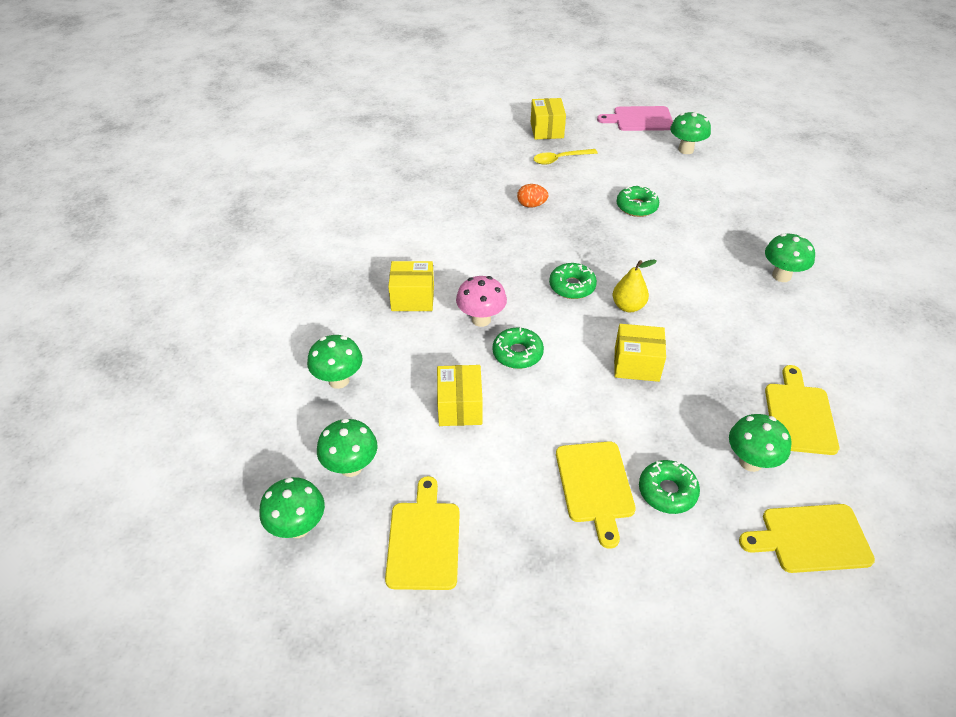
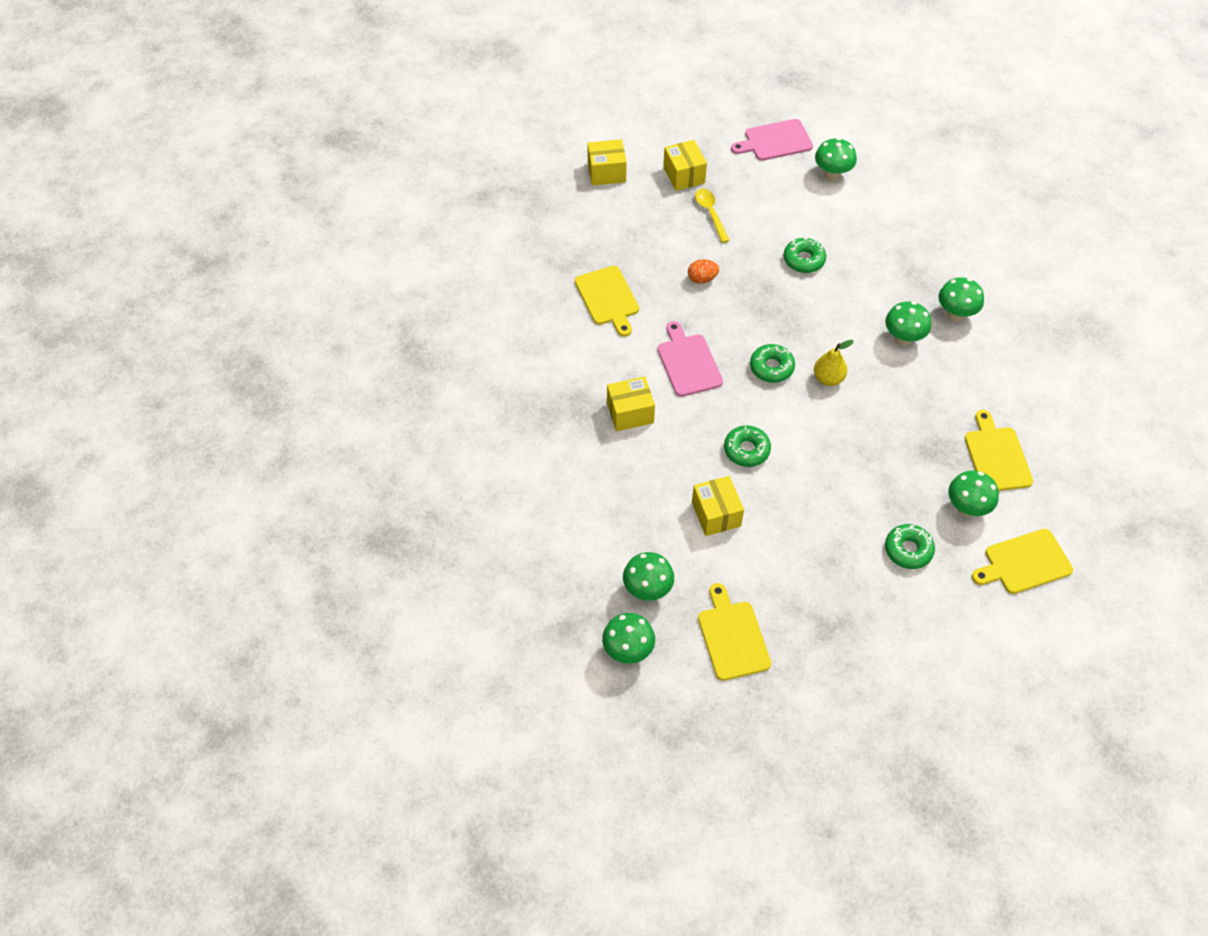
camera: 15 degrees left, 10 degrees up
(339, 380) = (600, 513): green mushroom -> green mushroom (903, 339)
(481, 319) = (701, 422): pink mushroom -> none
(489, 267) = (688, 362): none -> pink cutting board
(560, 159) = (710, 213): yellow spoon -> yellow spoon turned 105 degrees clockwise
(595, 486) = (850, 559): yellow cutting board -> yellow cutting board (608, 298)
(636, 364) = (852, 438): yellow box -> yellow box (606, 172)

